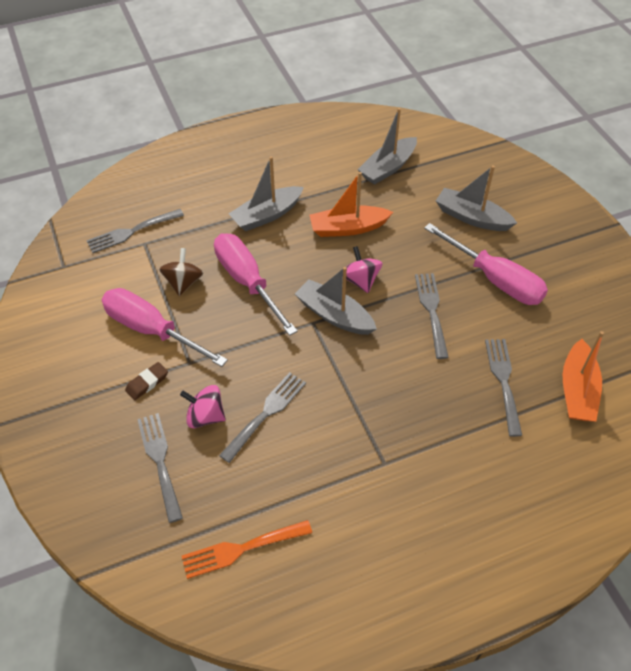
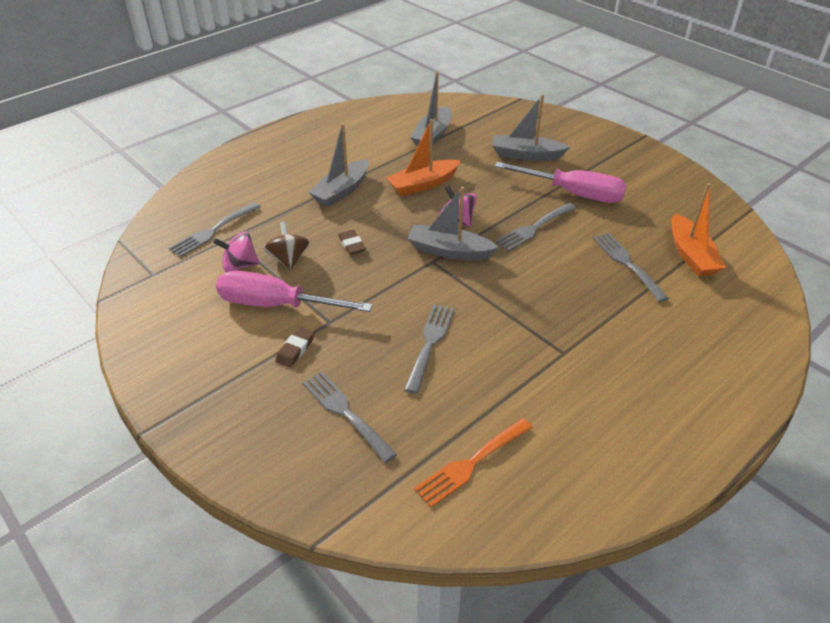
camera: 20 degrees left, 10 degrees down
(205, 416) = (371, 361): pink spinning top -> pink spinning top (239, 265)
(247, 282) = (351, 244): pink screwdriver -> brown eraser
(432, 311) = (534, 228): grey fork -> grey fork turned 105 degrees counterclockwise

